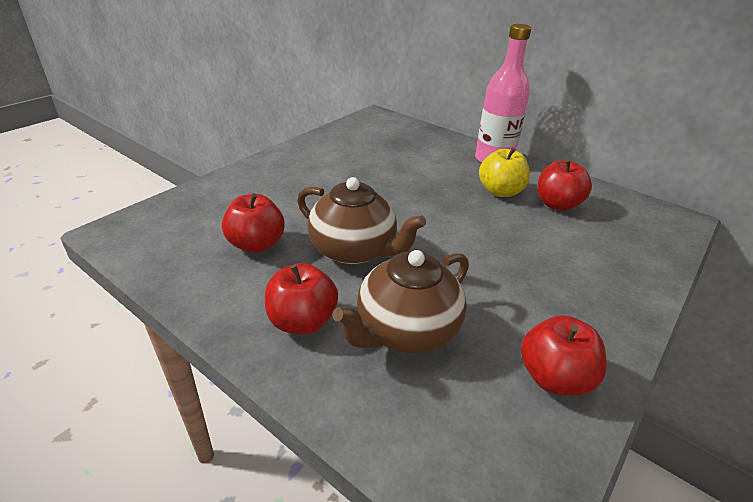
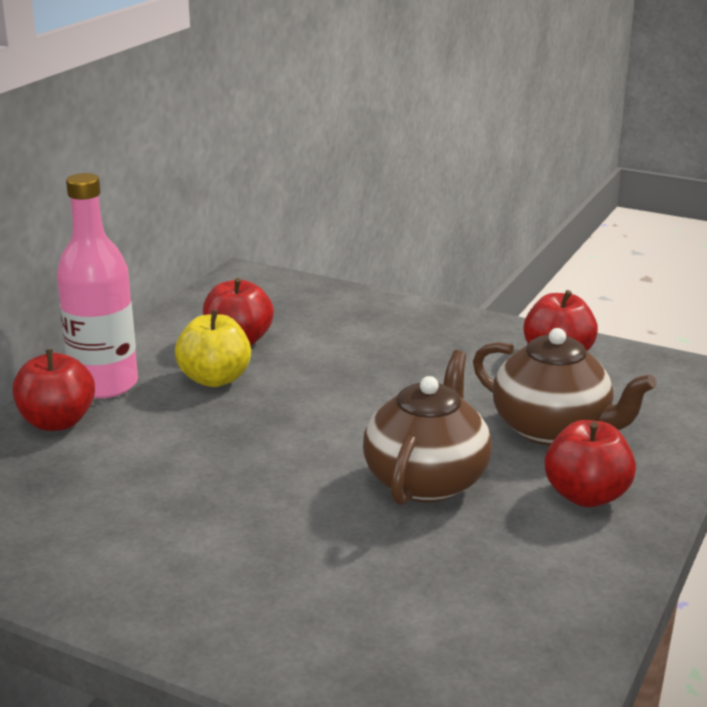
camera: 100 degrees left, 10 degrees down
(256, 244) = (459, 568): red apple -> red apple (57, 422)

